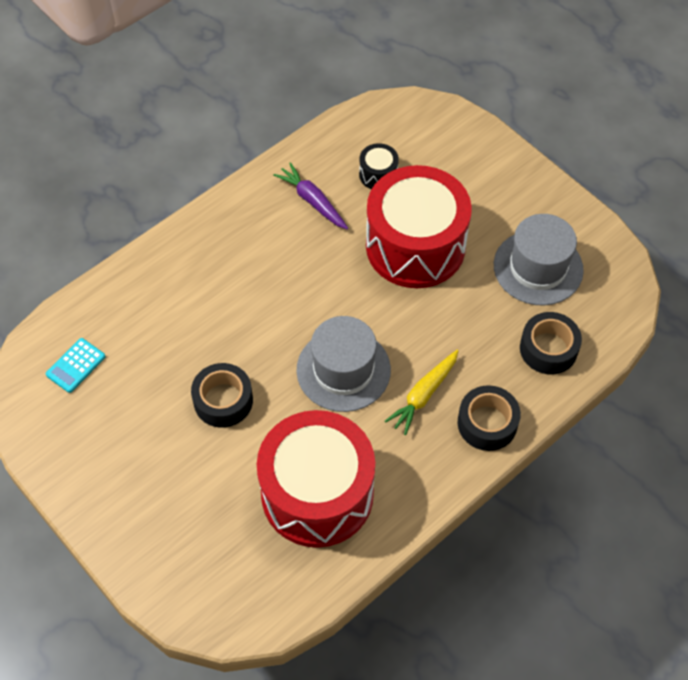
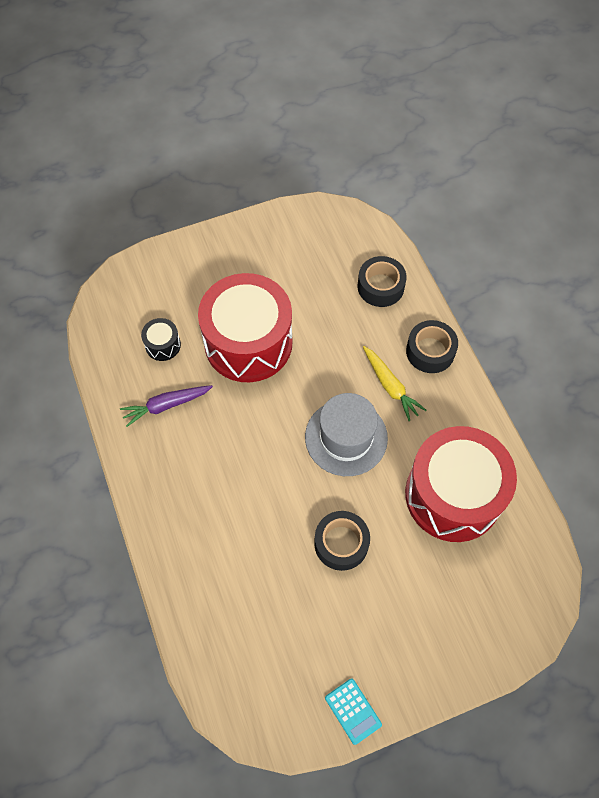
camera: 70 degrees left, 5 degrees up
(76, 365) = (256, 667): turquoise calculator -> turquoise calculator (353, 711)
(538, 267) = (306, 265): grey hat -> none

